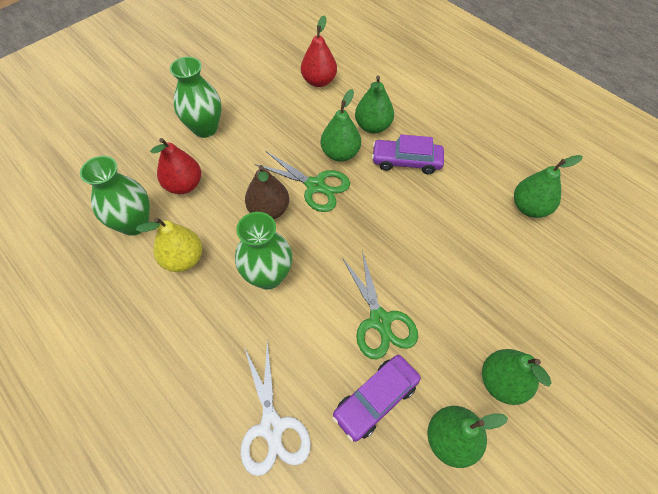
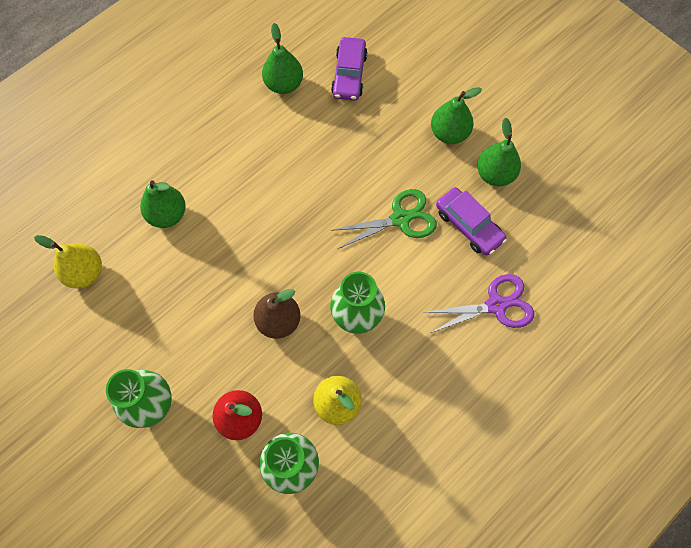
camera: 90 degrees left, 10 degrees up
(272, 427) = (496, 305): white scissors -> purple scissors
(315, 186) = (248, 275): green scissors -> none
(319, 81) = (85, 273): red pear -> yellow pear
(340, 153) = (205, 249): green pear -> none
(406, 161) = (220, 184): purple car -> purple car (349, 75)

